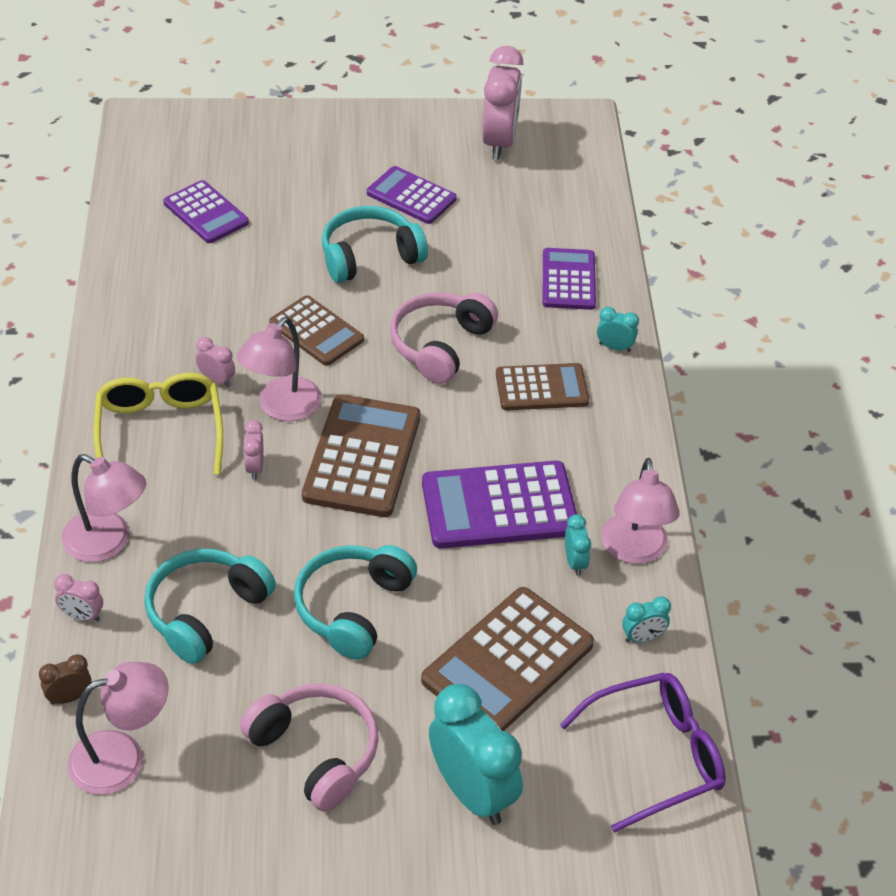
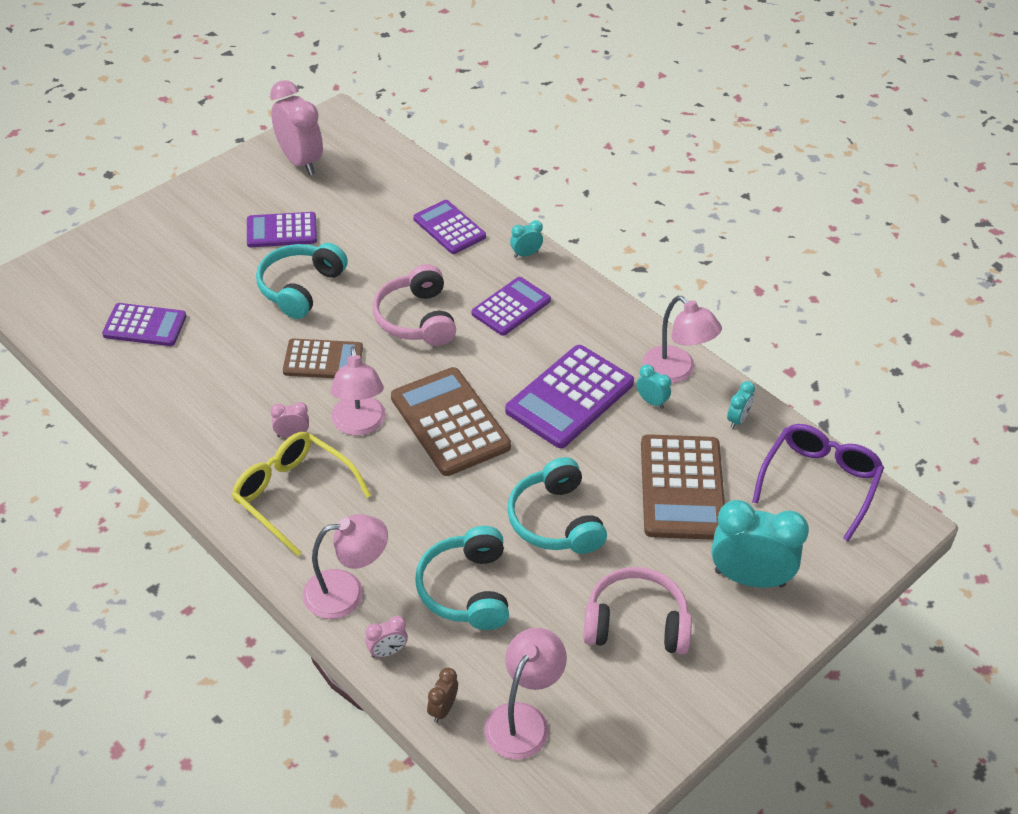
camera: 40 degrees left, 0 degrees up
(255, 467) = (387, 475): pink clock -> none
(541, 388) = (511, 307): brown calculator -> purple calculator

